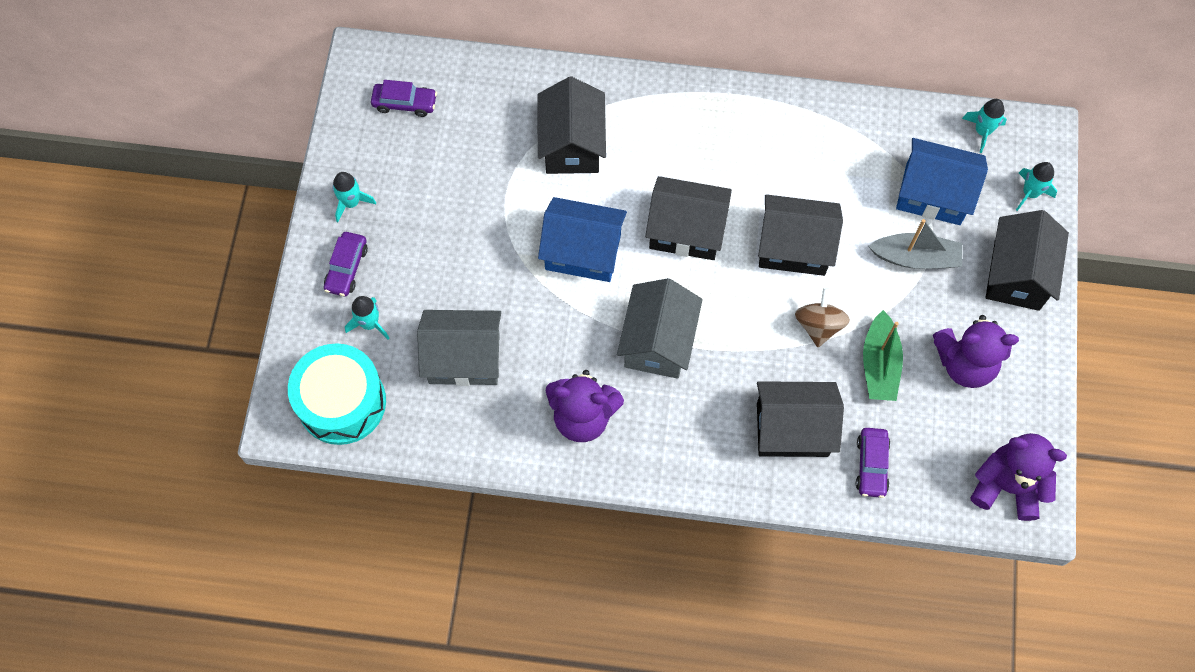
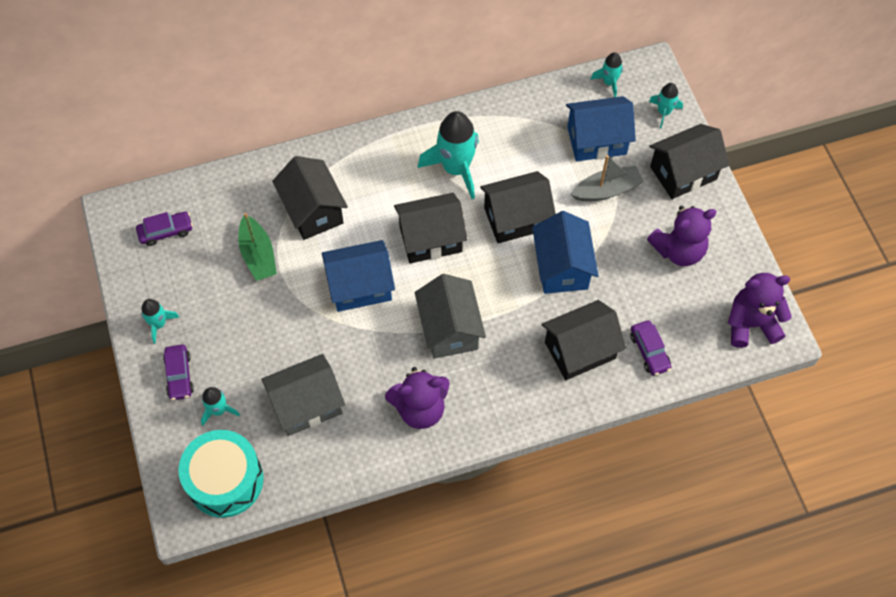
camera: 25 degrees left, 5 degrees down
(753, 162) = (456, 169): none -> turquoise rocket
(818, 325) = (562, 267): brown spinning top -> blue house
(879, 364) = (619, 276): green boat -> green boat (258, 255)
(1017, 275) = (683, 173): black house -> black house turned 75 degrees clockwise

